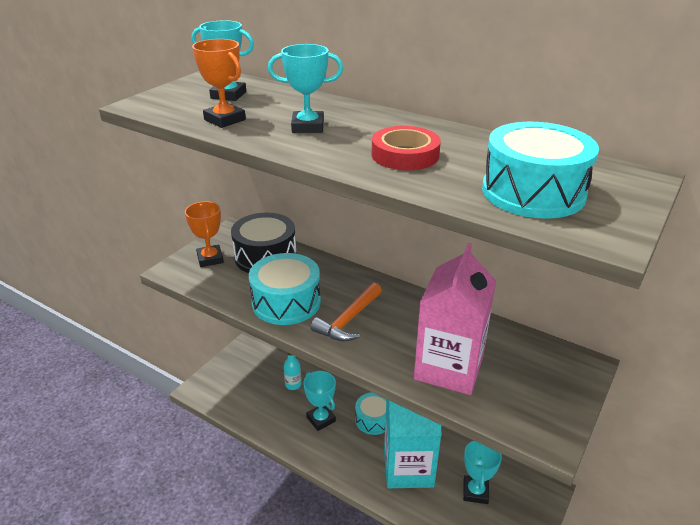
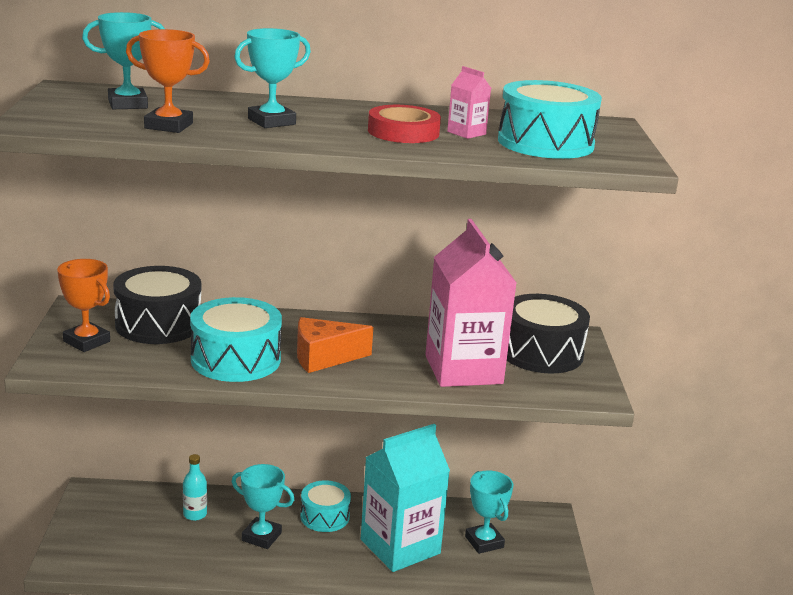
camera: 35 degrees left, 10 degrees down
(348, 320) = (324, 357): orange hammer -> orange cheese
(465, 165) = (466, 133): none -> pink carton
(535, 372) = (541, 352): none -> black drum

